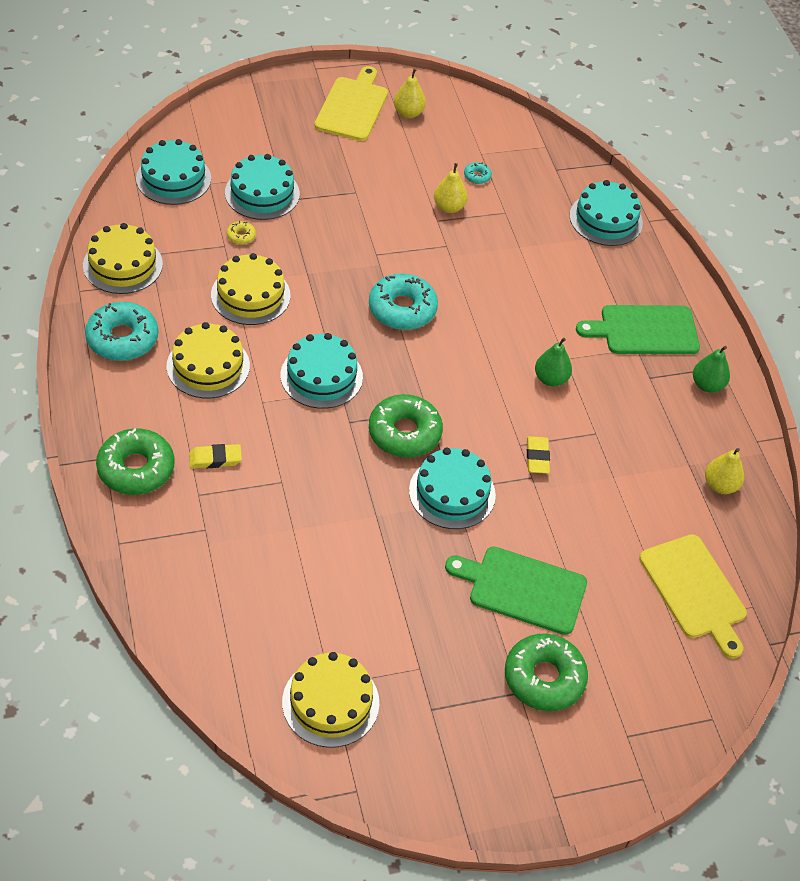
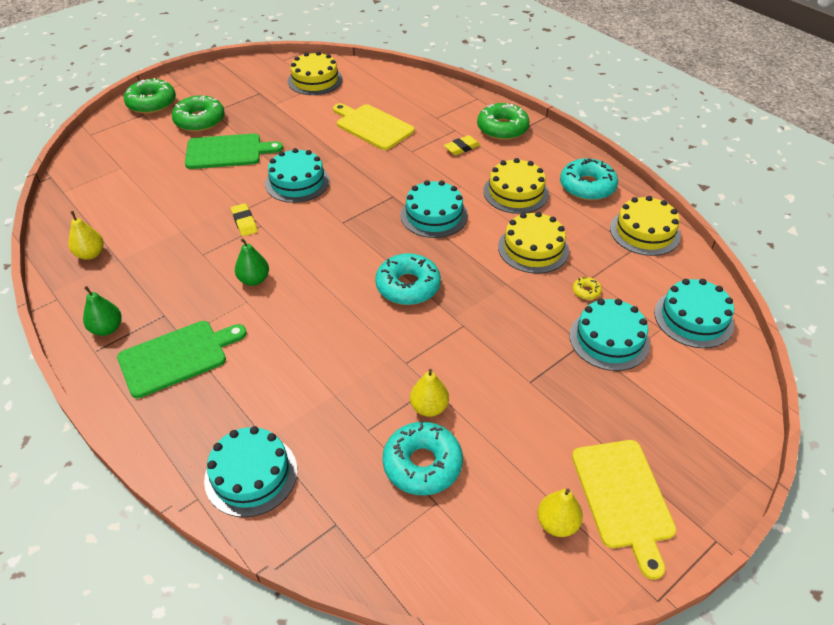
camera: 160 degrees right, 5 degrees down
(404, 433) = (350, 203): green donut -> green donut (151, 103)
(477, 176) = (422, 464): turquoise donut -> turquoise donut, size x2.28
(694, 590) = (107, 186): yellow cutting board -> yellow cutting board (372, 126)

